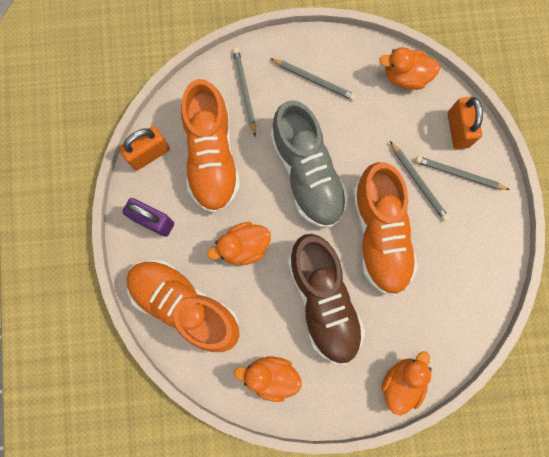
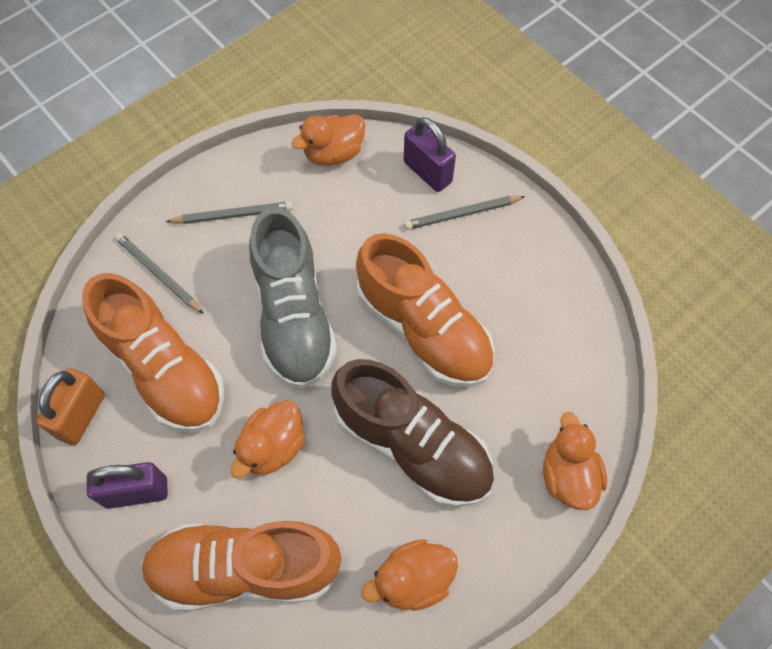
camera: 35 degrees left, 15 degrees down
(307, 173) = (293, 316): grey shoe -> grey shoe turned 45 degrees clockwise
(418, 182) = (425, 248): grey pencil -> none
(458, 130) = (427, 172): orange padlock -> purple padlock

